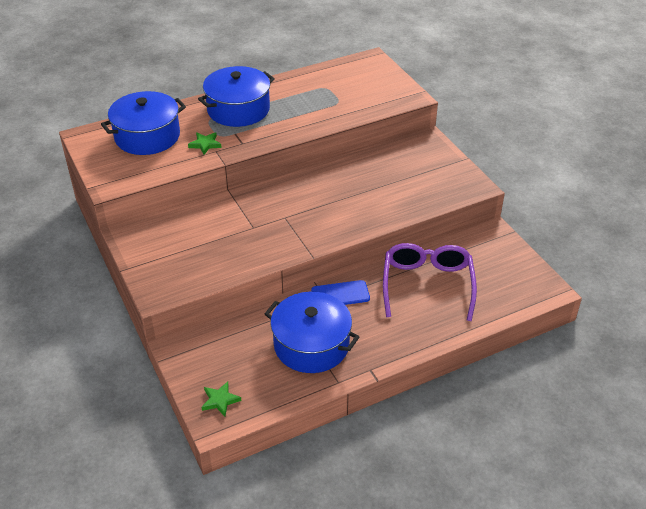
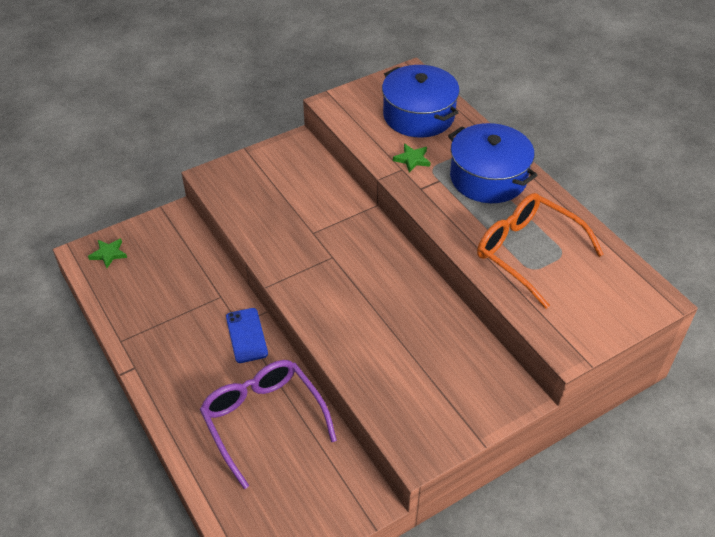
camera: 85 degrees right, 5 degrees up
(311, 345) = (173, 315): blue pot -> none
(322, 101) = (527, 252): none -> orange glasses
(427, 285) = (263, 420): purple glasses -> purple glasses turned 120 degrees counterclockwise

